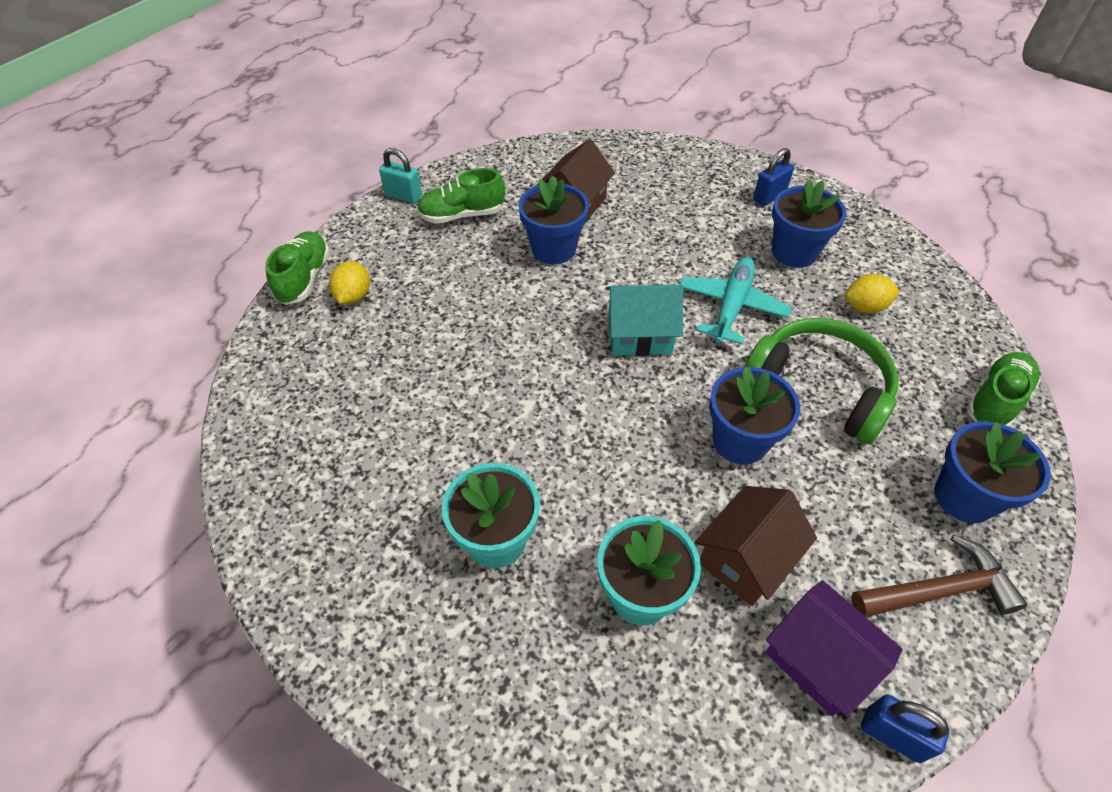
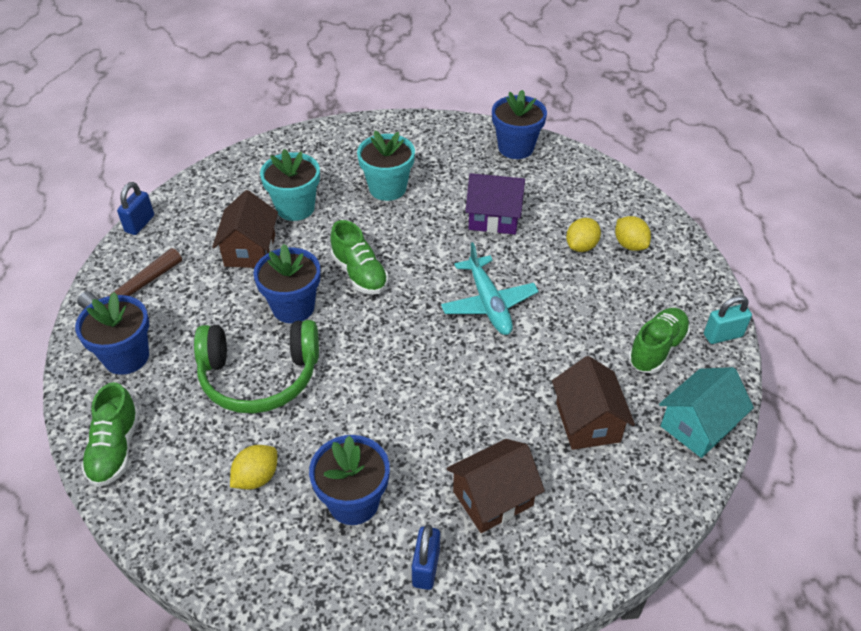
camera: 140 degrees right, 5 degrees down
(304, 278) = (676, 235): green shoe -> green shoe (360, 273)
(394, 322) = (581, 246): none -> yellow lemon
(553, 249) = (552, 366): blue flower pot -> blue flower pot (516, 148)
(639, 335) = (417, 337): turquoise house -> turquoise house (698, 426)
(690, 204) = (493, 498): none -> brown house
(731, 306) = (369, 405): turquoise plane -> turquoise plane (488, 304)
(819, 659) = (188, 231): purple house -> purple house (494, 218)
(892, 735) = (140, 224): blue padlock -> blue padlock turned 60 degrees counterclockwise

